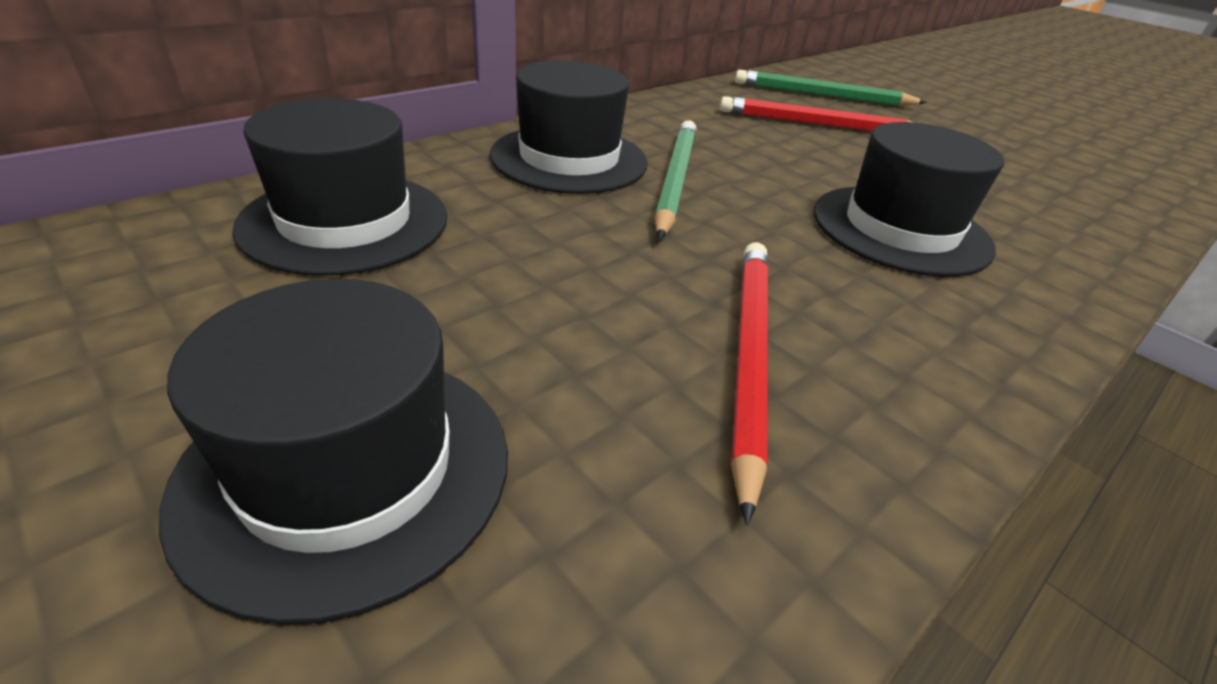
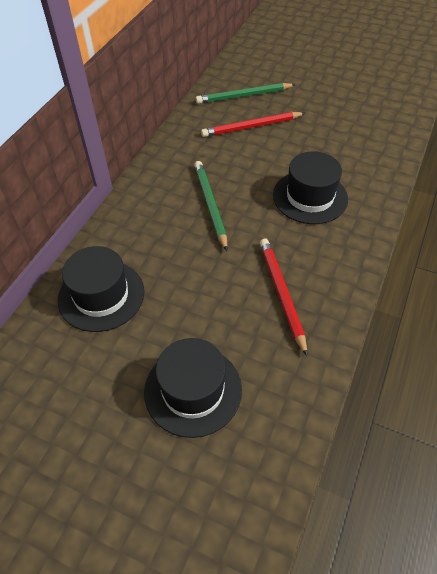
camera: 20 degrees left, 15 degrees up
(569, 159) = (158, 211): black hat -> none

